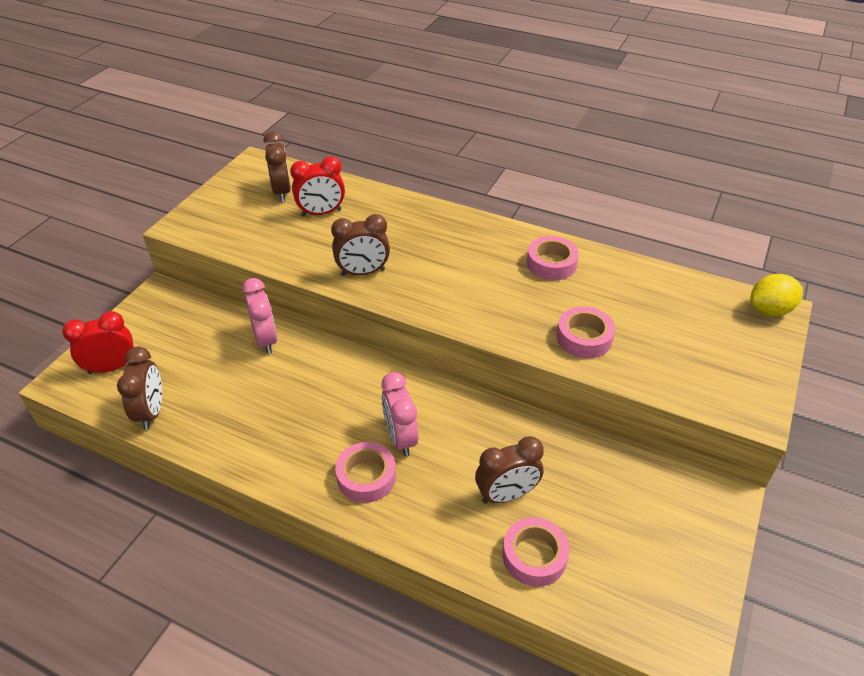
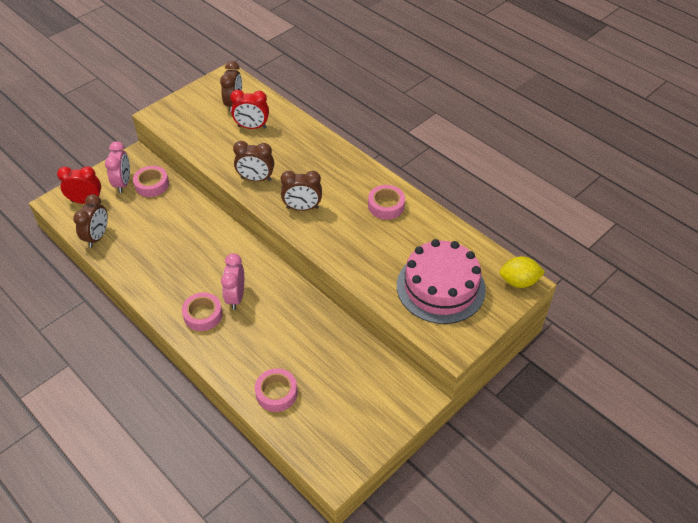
camera: 20 degrees right, 5 degrees up
(266, 340) = (185, 208): pink clock -> pink clock (123, 183)
(506, 495) = (281, 352): brown clock -> brown clock (302, 208)
(584, 338) = (374, 265): pink tape -> pink tape (152, 185)
(685, 342) = (440, 287): none -> pink cake

